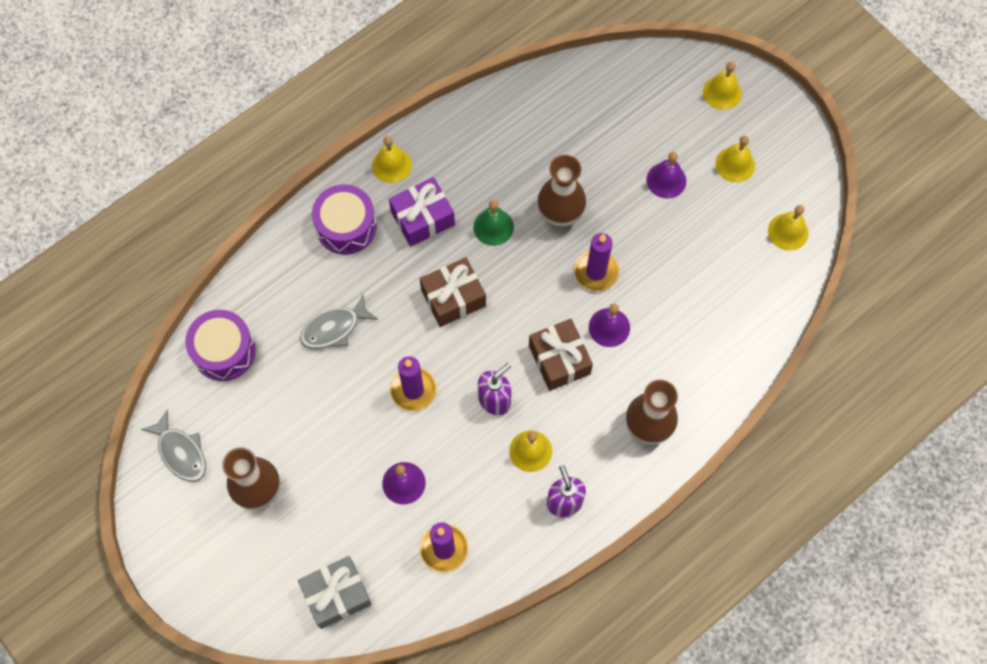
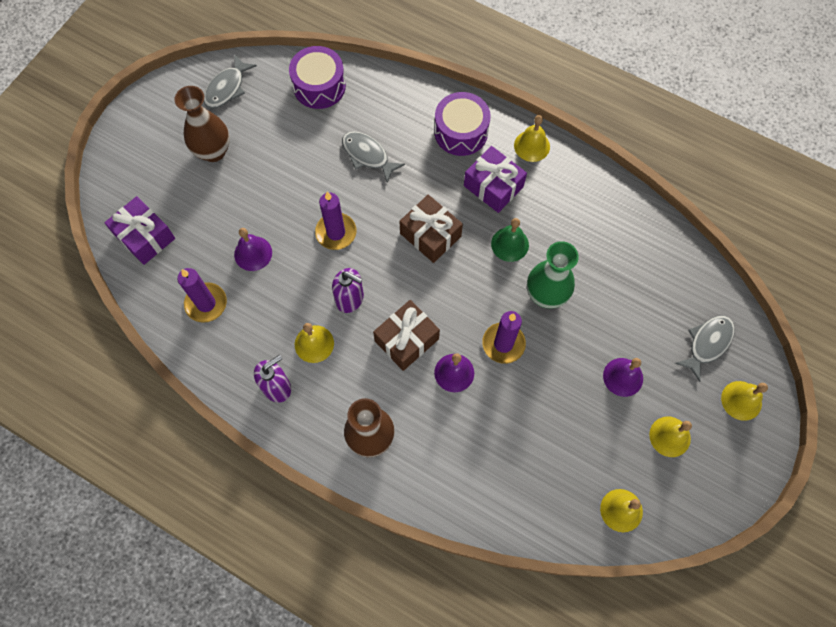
camera: 70 degrees right, 0 degrees up
(336, 595) = (145, 237): grey gift -> purple gift
(560, 214) = (546, 295): brown vase -> green vase
(660, 96) = (707, 344): none -> grey fish

